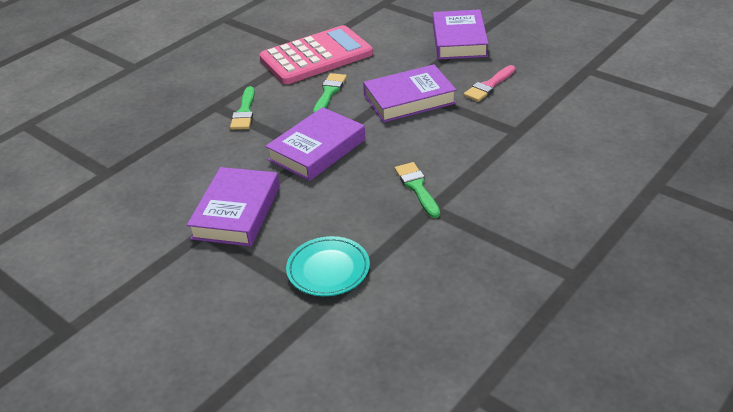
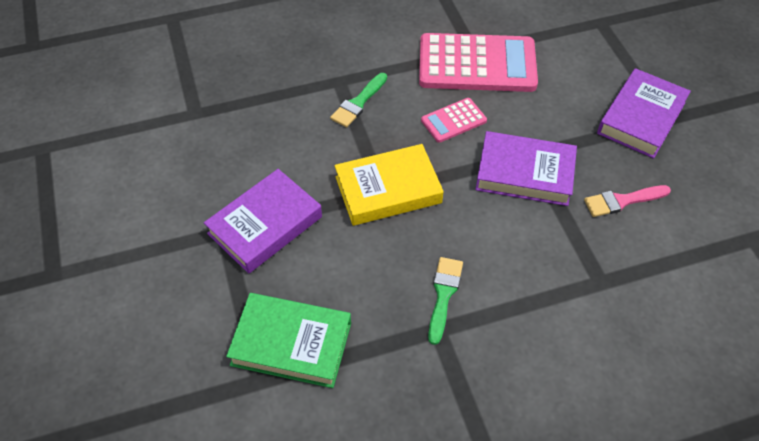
camera: 30 degrees right, 15 degrees up
(317, 149) = (388, 189): purple book -> yellow book
(328, 270) = (291, 344): turquoise plate -> green book
(329, 92) = (453, 121): green brush -> pink calculator

